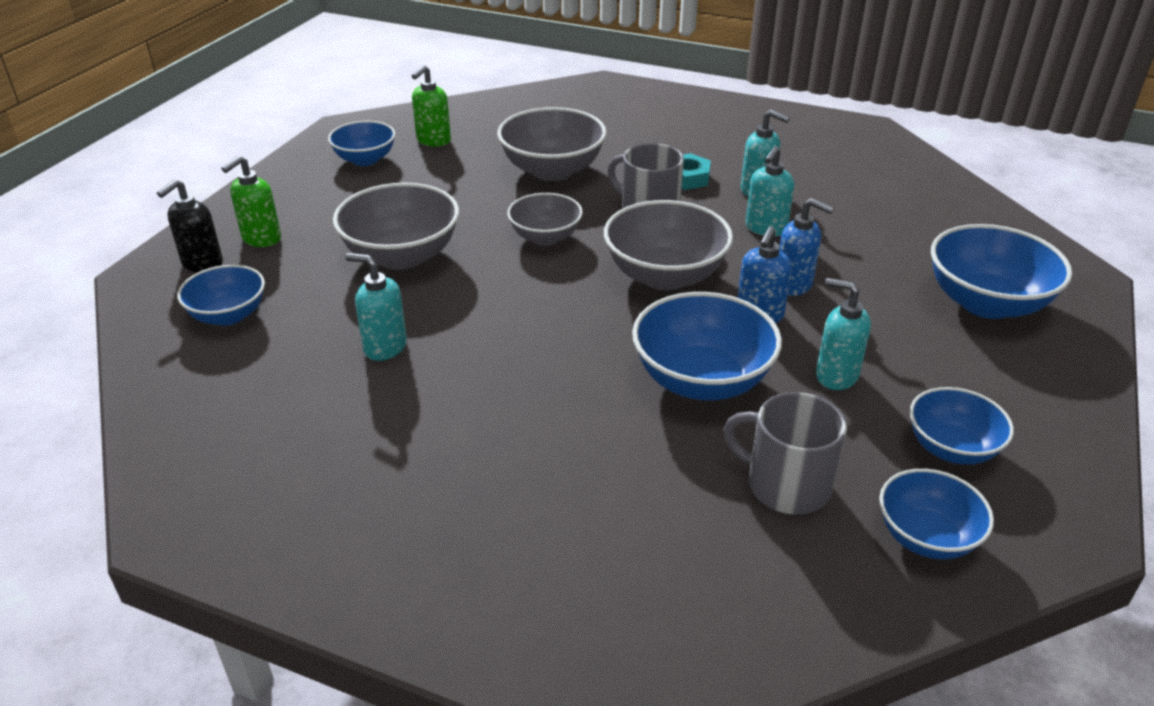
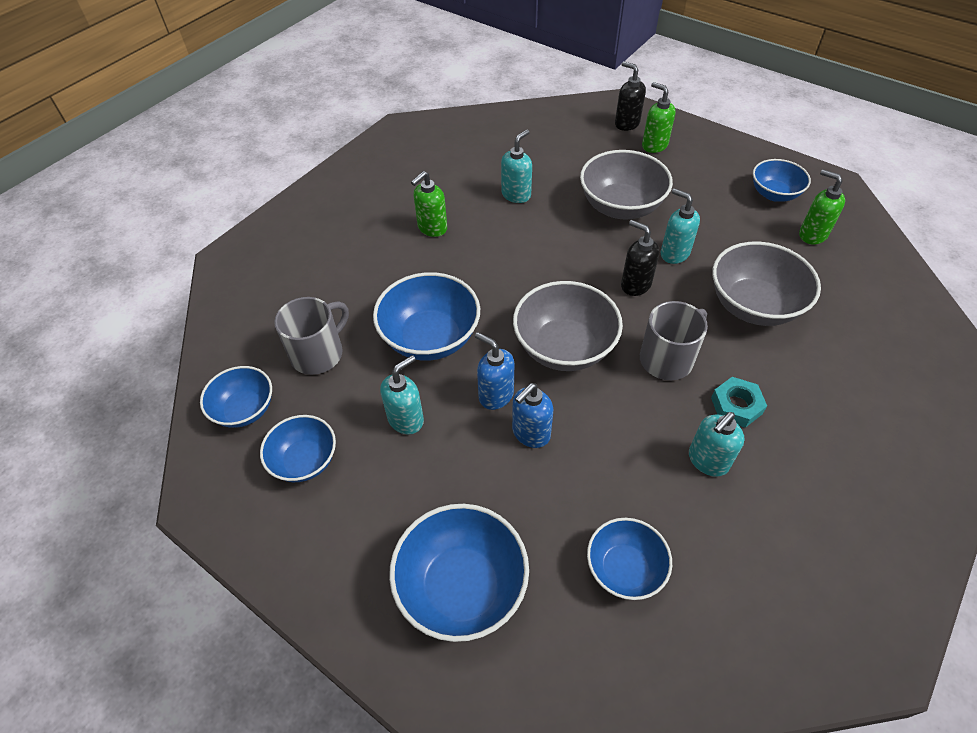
camera: 105 degrees right, 15 degrees up
(228, 315) = (567, 136): blue bowl -> blue bowl (624, 569)
(480, 422) = (432, 228): none -> green soap dispenser
(545, 237) = (635, 285): grey bowl -> black soap dispenser
(765, 229) = (628, 442): turquoise soap dispenser -> turquoise soap dispenser (674, 253)

